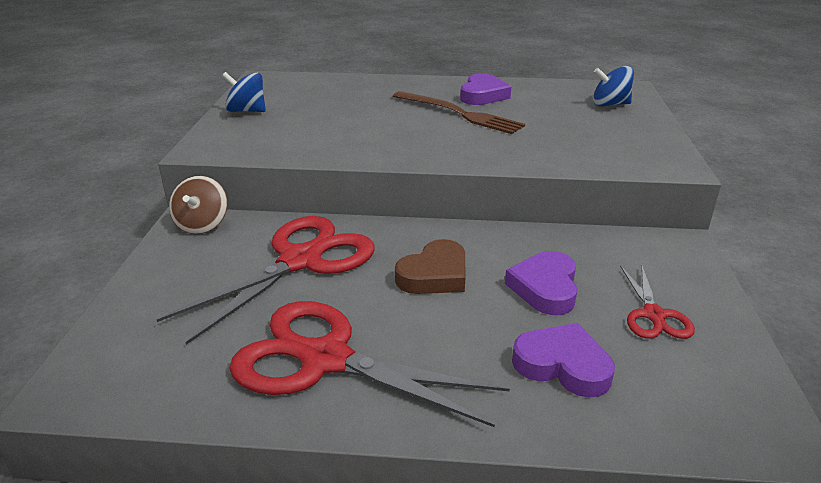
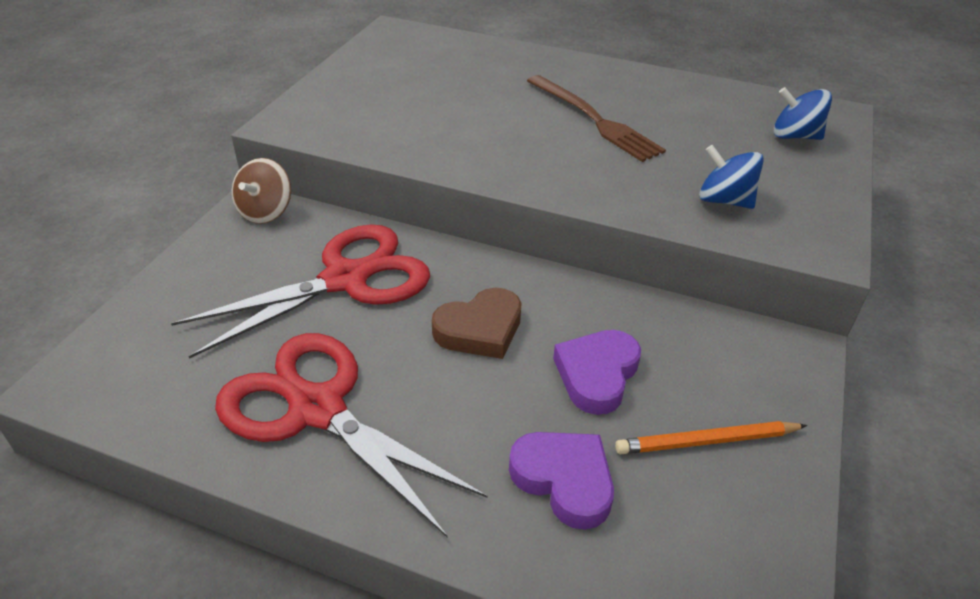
camera: 15 degrees right, 10 degrees up
(247, 111) = (353, 76): blue spinning top -> blue spinning top (724, 200)
(483, 95) = (638, 95): purple heart -> none
(653, 315) = (707, 441): red scissors -> orange pencil

